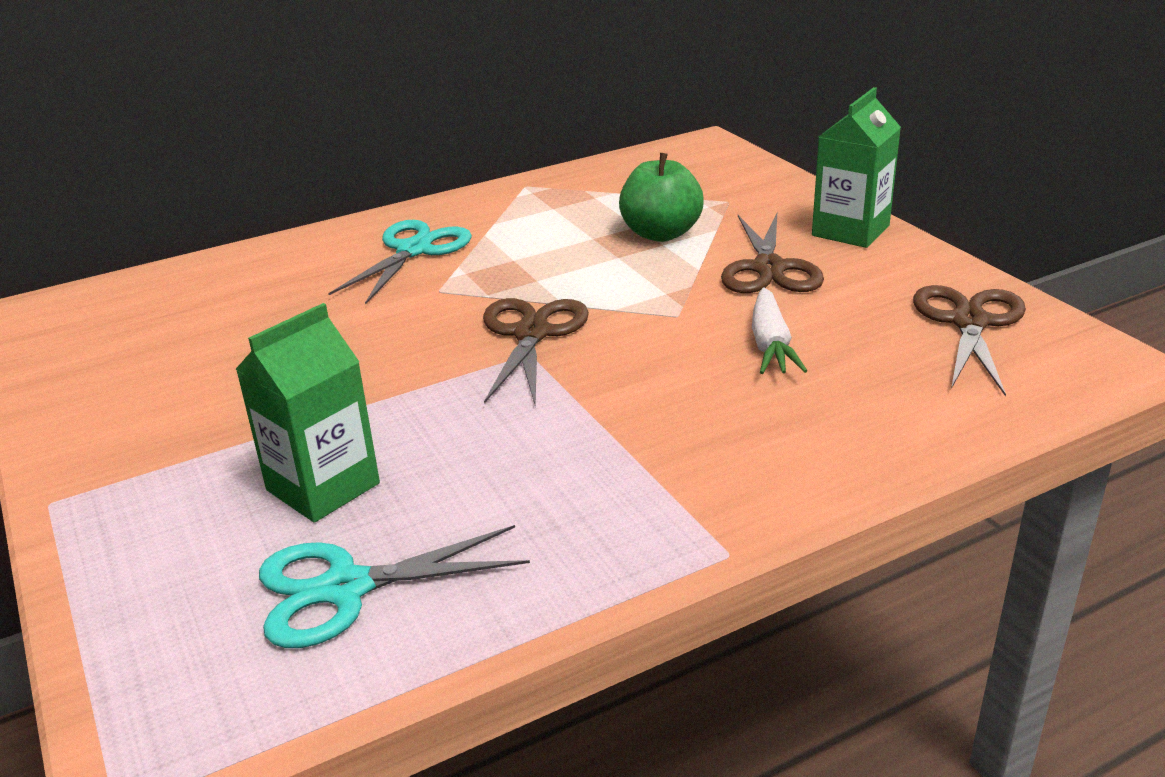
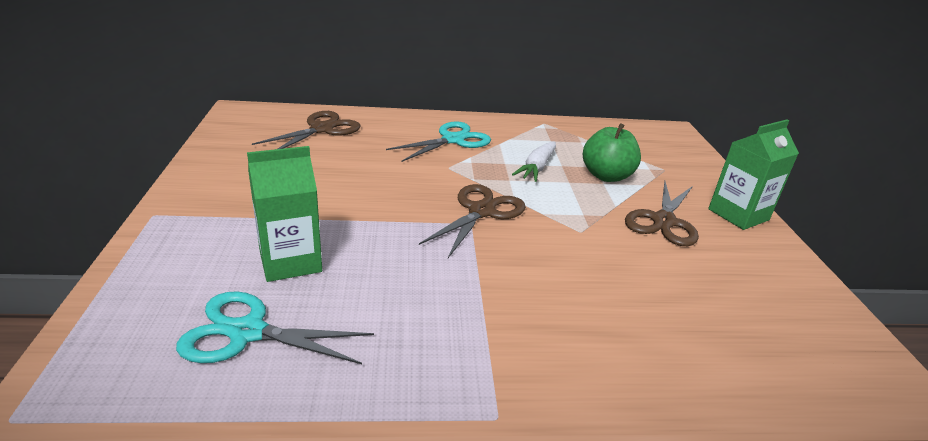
camera: 20 degrees right, 0 degrees up
(770, 345) = (630, 273): white carrot -> white carrot (536, 168)
(969, 322) = (792, 310): brown scissors -> brown scissors (322, 129)

